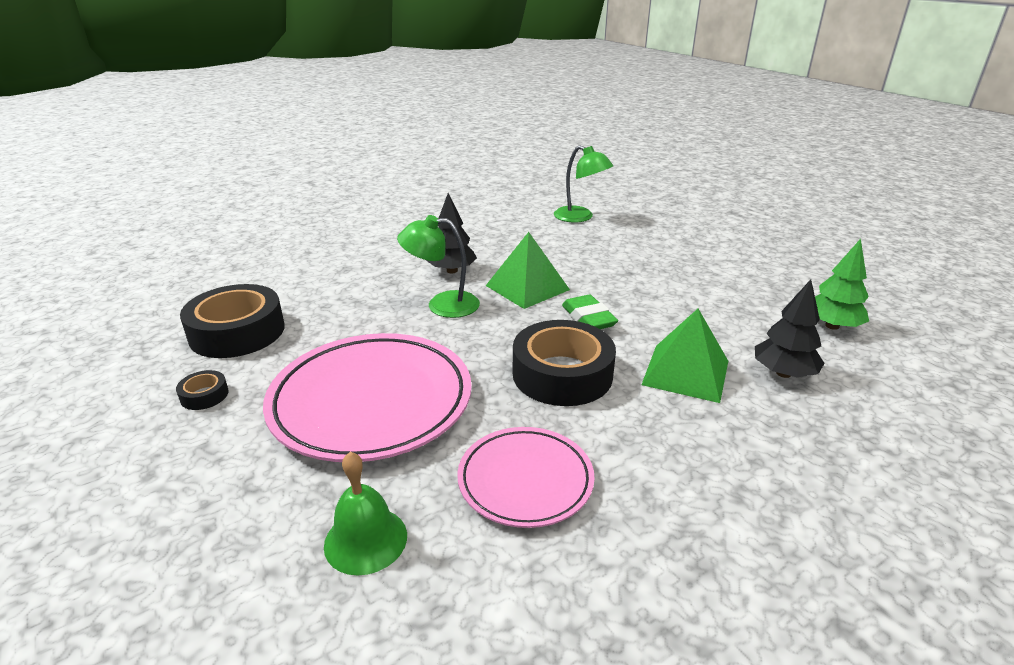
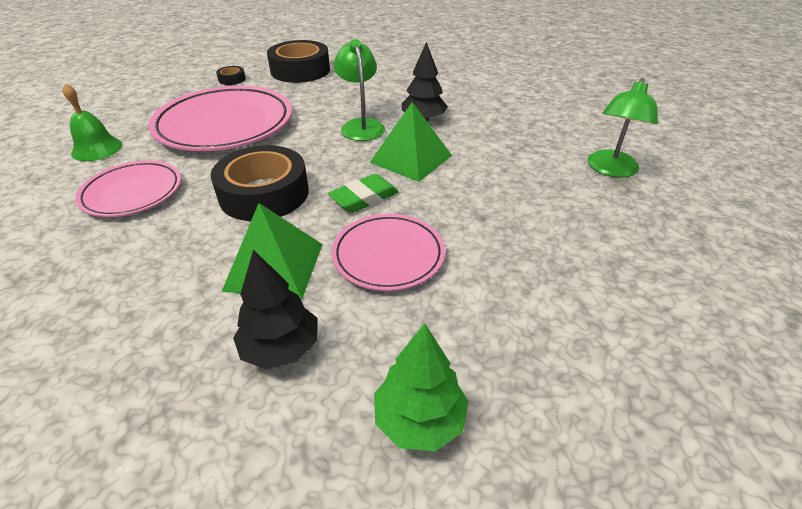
camera: 75 degrees right, 10 degrees up
(674, 317) = (388, 255): none -> pink plate

